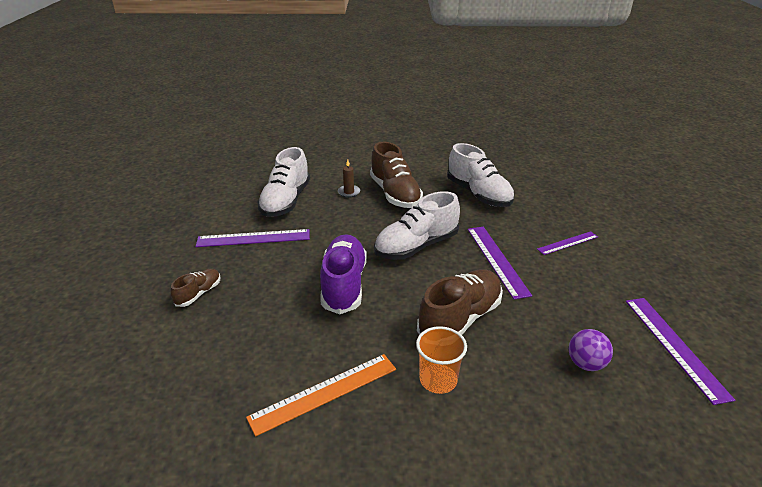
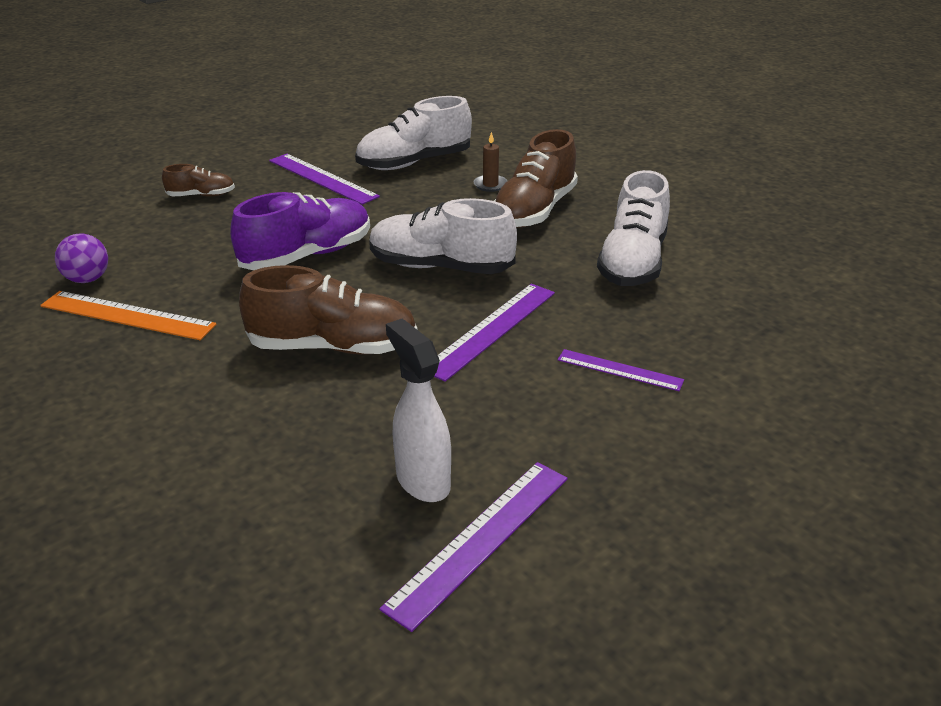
camera: 50 degrees right, 0 degrees up
(438, 380) = (210, 371): orange cup -> none
(585, 364) = (349, 468): purple ball -> purple ball (87, 279)
(615, 343) = (422, 481): none -> white spray bottle

